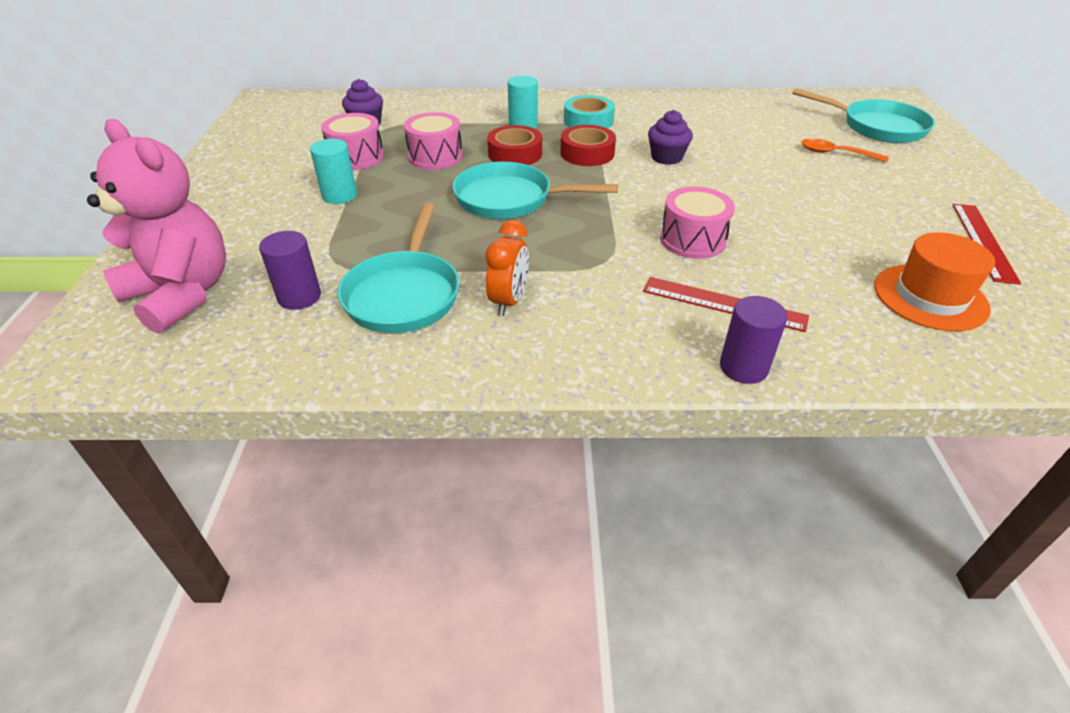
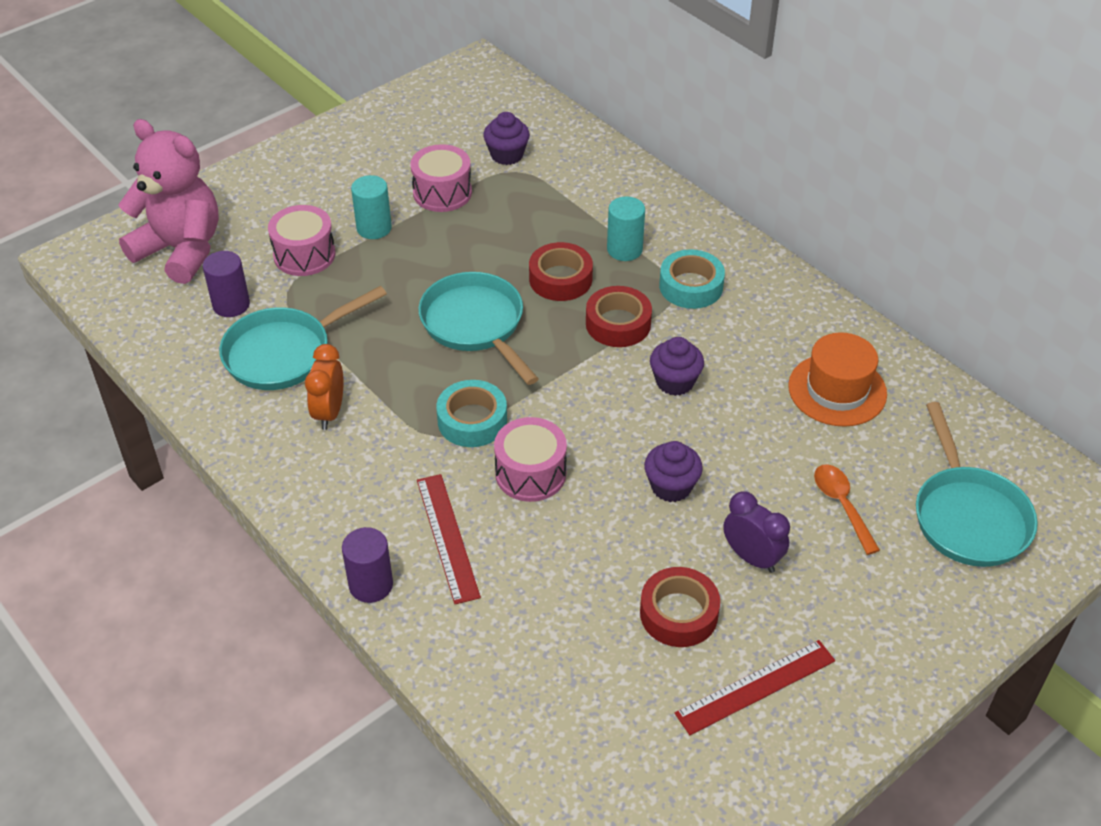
camera: 50 degrees right, 5 degrees up
(182, 294) = (181, 250): pink teddy bear -> pink teddy bear turned 60 degrees counterclockwise
(435, 157) = (497, 235): pink drum -> pink drum (304, 255)
(509, 301) = (329, 412): orange clock -> orange clock turned 120 degrees clockwise
(607, 240) = (472, 420): none -> turquoise tape
(763, 196) = (671, 486): none -> purple cupcake
(857, 196) = (752, 557): none -> purple clock
(891, 241) = (678, 613): none -> red tape
(930, 297) = (595, 672): orange hat -> orange hat (837, 390)

